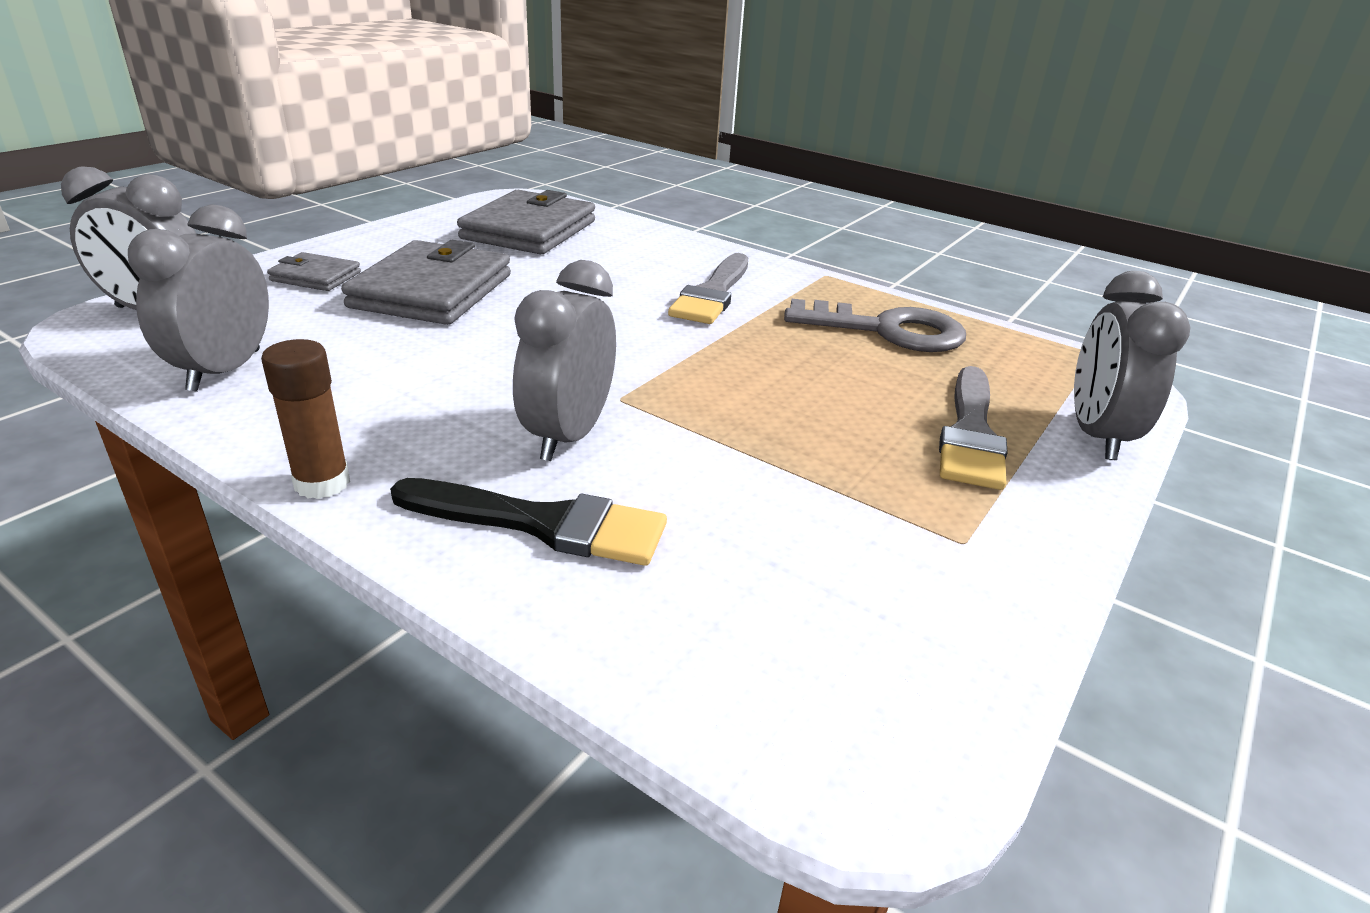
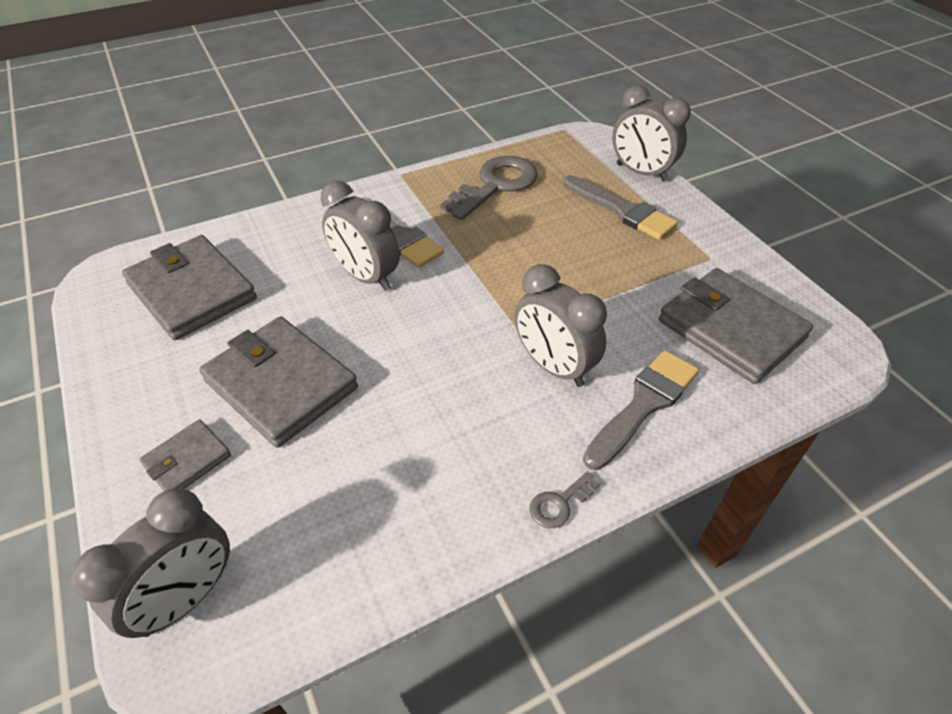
camera: 60 degrees left, 15 degrees up
(225, 370) = (354, 549): grey clock -> grey clock (366, 277)
(322, 483) = (559, 504): brown glue stick -> grey key
(543, 523) = (643, 404): black brush -> grey brush
(794, 593) = (731, 329): none -> grey wallet

